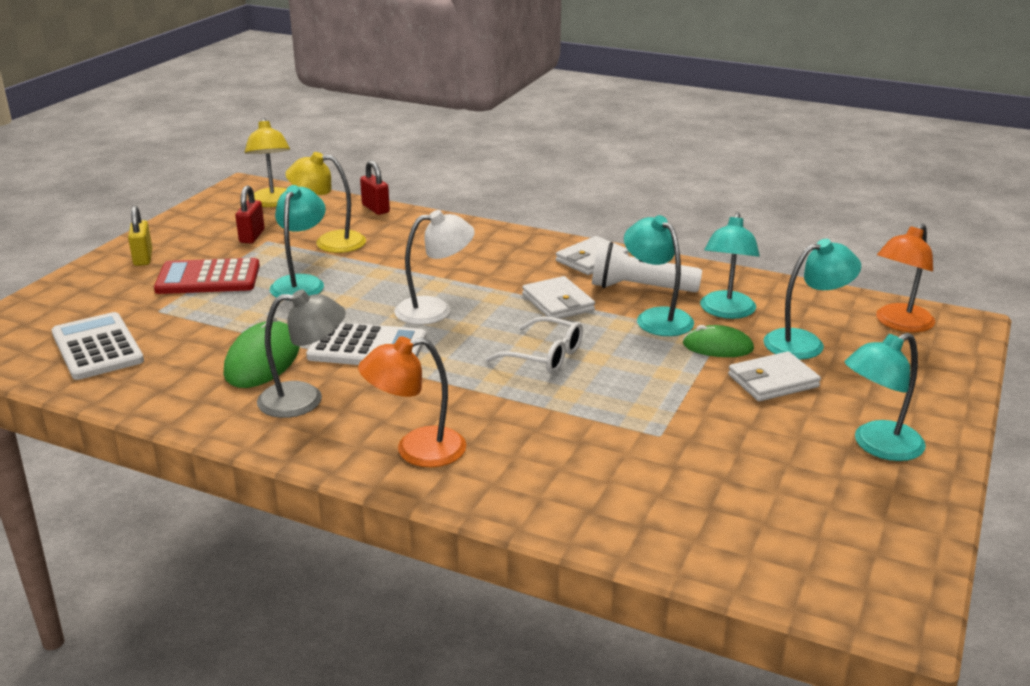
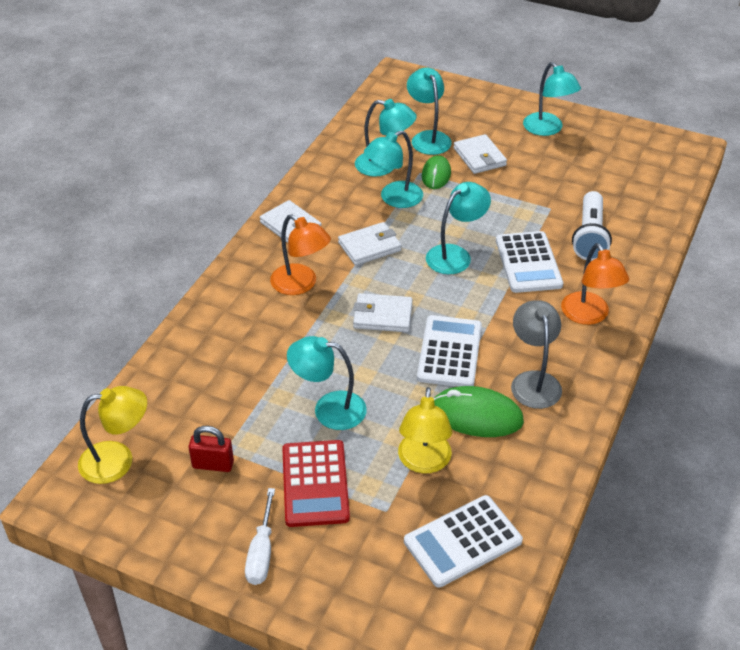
camera: 90 degrees left, 15 degrees up
(143, 258) = (261, 553): yellow padlock -> white screwdriver
(330, 242) = (235, 398): yellow lamp -> yellow lamp (424, 462)
(375, 209) = (153, 370): red padlock -> none
(435, 310) = (382, 316): white lamp -> white wallet
(530, 408) = (528, 263): none -> white calculator
(544, 356) = (455, 255): white glasses -> turquoise lamp
(639, 288) = (345, 203): white flashlight -> white flashlight (589, 237)
(899, 324) = (400, 97): orange lamp -> orange lamp (301, 284)

